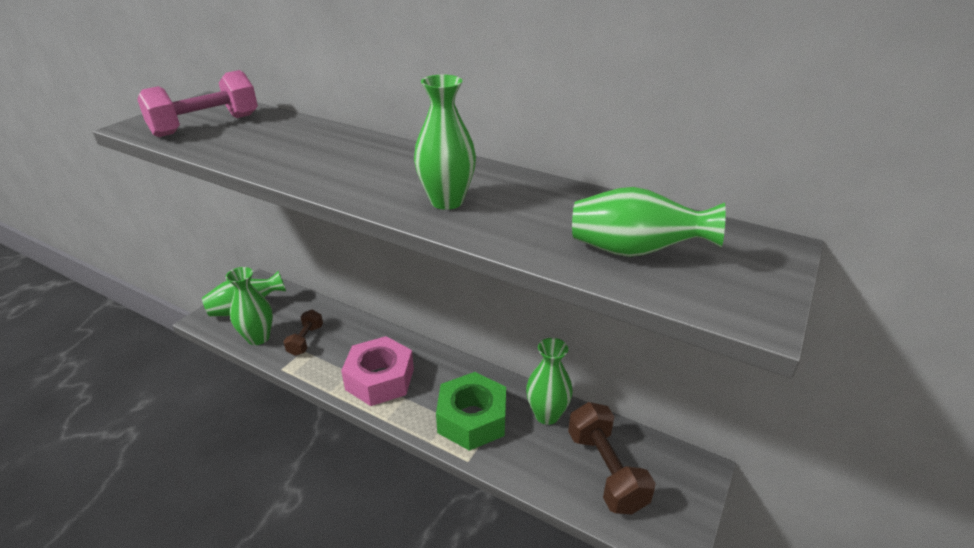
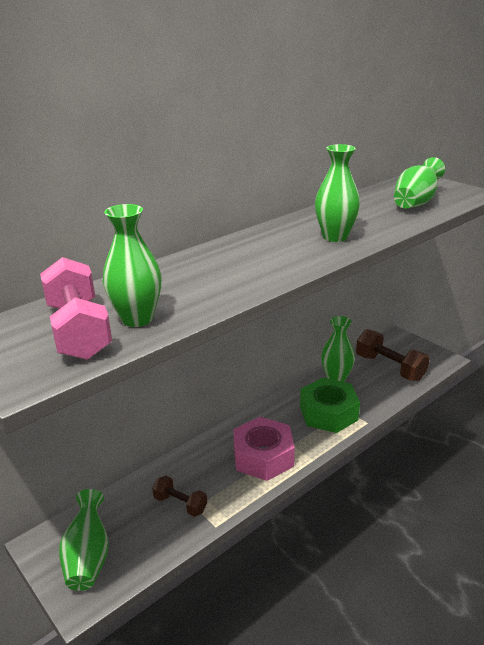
camera: 70 degrees left, 5 degrees down
(258, 338) = (152, 545): green vase -> green vase (137, 319)
(606, 470) = (389, 367): brown dumbbell -> brown dumbbell turned 45 degrees clockwise

